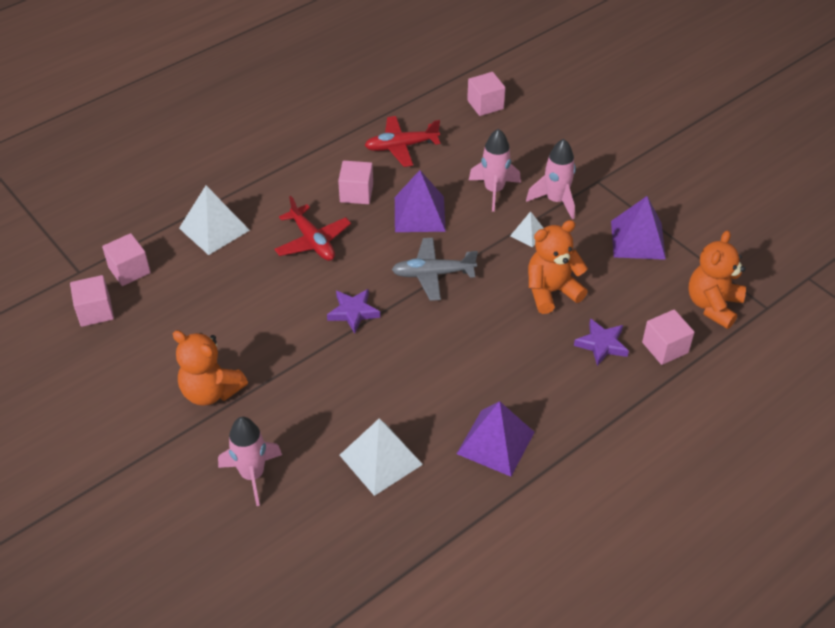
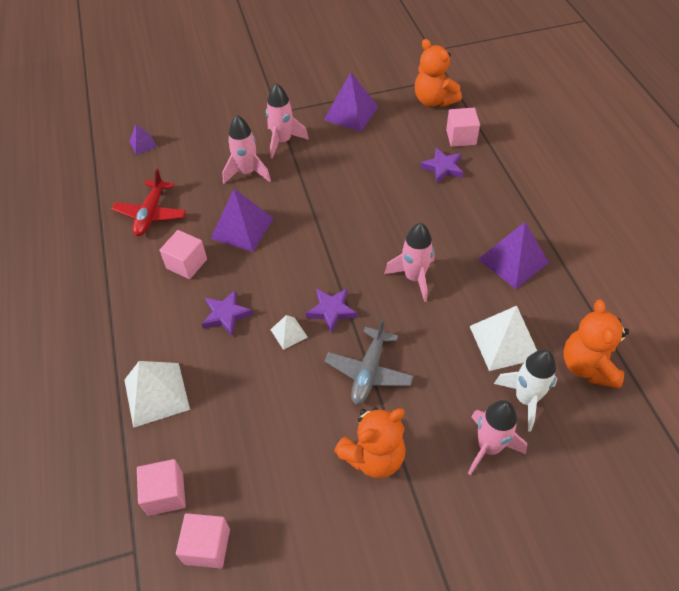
camera: 65 degrees left, 5 degrees up
(313, 241) = (226, 315): red plane -> purple star
(318, 493) = (525, 399): none -> white rocket
(426, 363) = (414, 278): none -> pink rocket
(433, 274) = (317, 242): grey plane -> grey plane (369, 371)
(485, 105) = (143, 144): pink cube -> purple pyramid
(528, 233) = (308, 169): white pyramid -> white pyramid (288, 333)
(551, 291) = (376, 177): orange teddy bear -> orange teddy bear (588, 366)

